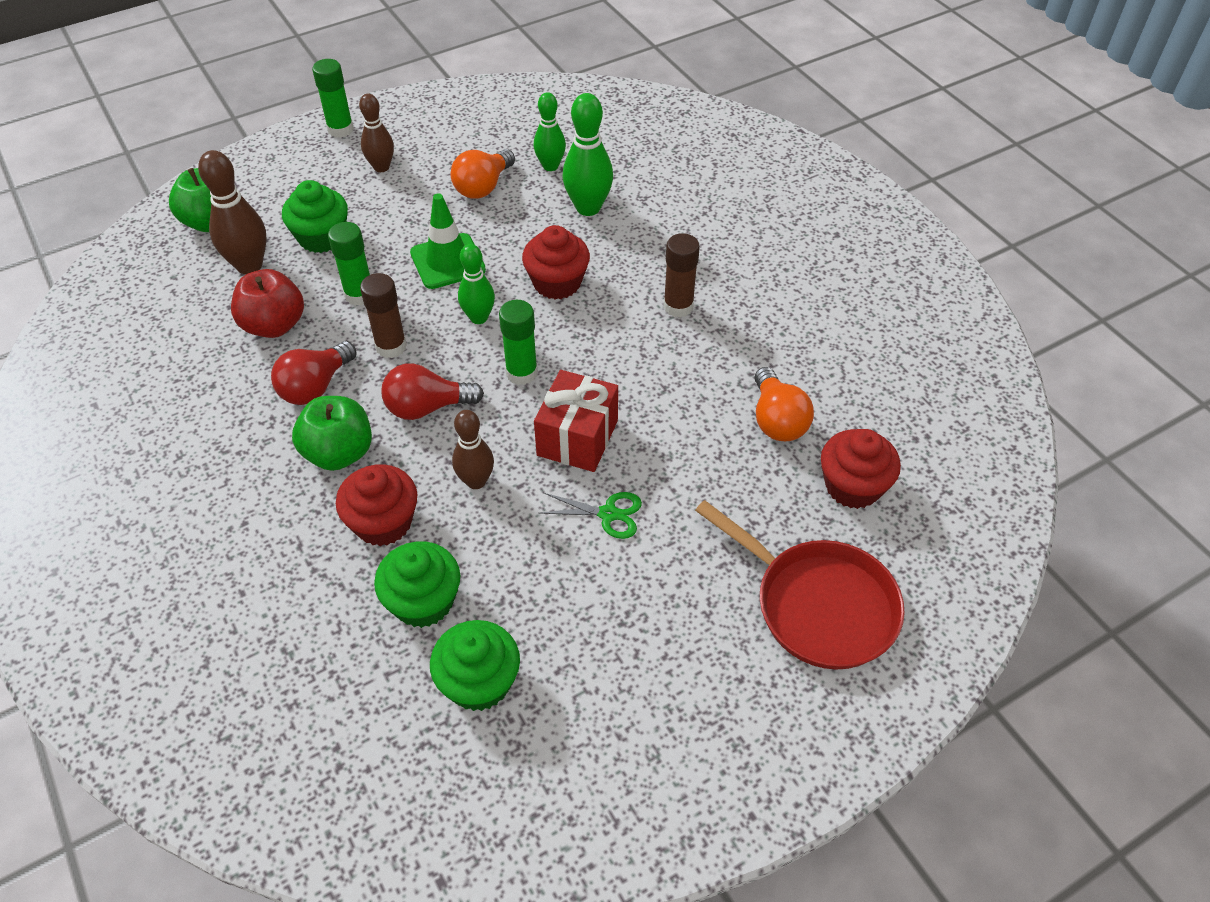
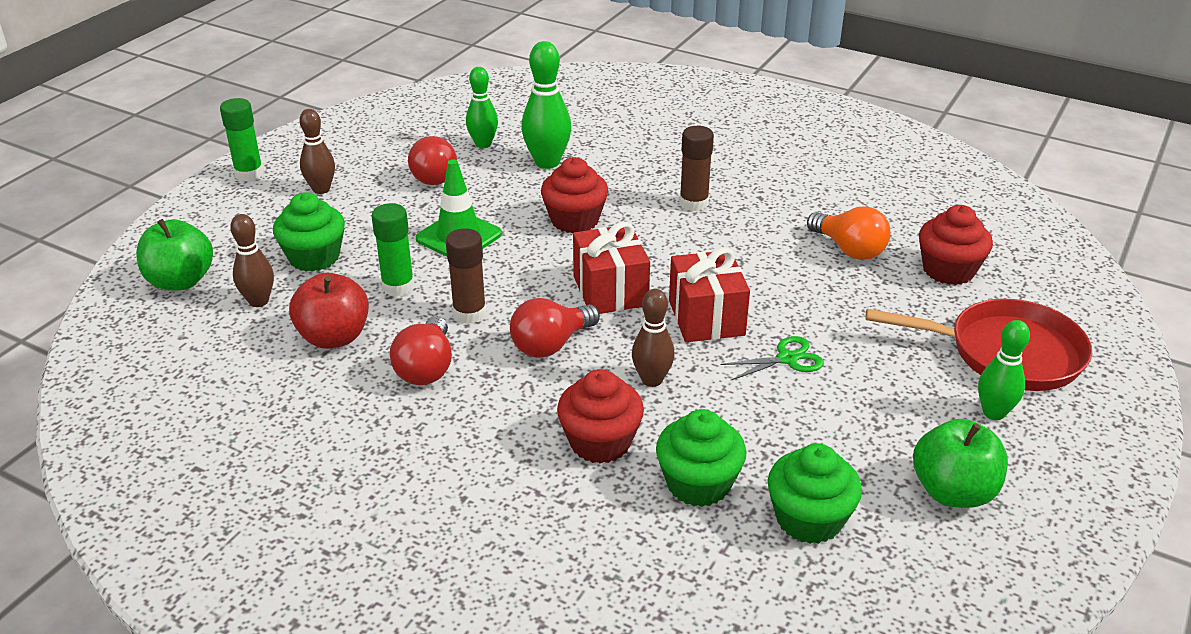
camera: 30 degrees left, 15 degrees down
(249, 265) = (259, 301): brown bowling pin -> brown bowling pin, size x0.67
(339, 453) = (503, 408): green apple -> green apple (953, 492)
(479, 318) = (530, 266): green bowling pin -> green bowling pin (993, 413)
(483, 187) = (436, 175): orange light bulb -> red light bulb
(521, 373) = (610, 291): green glue stick -> red gift

